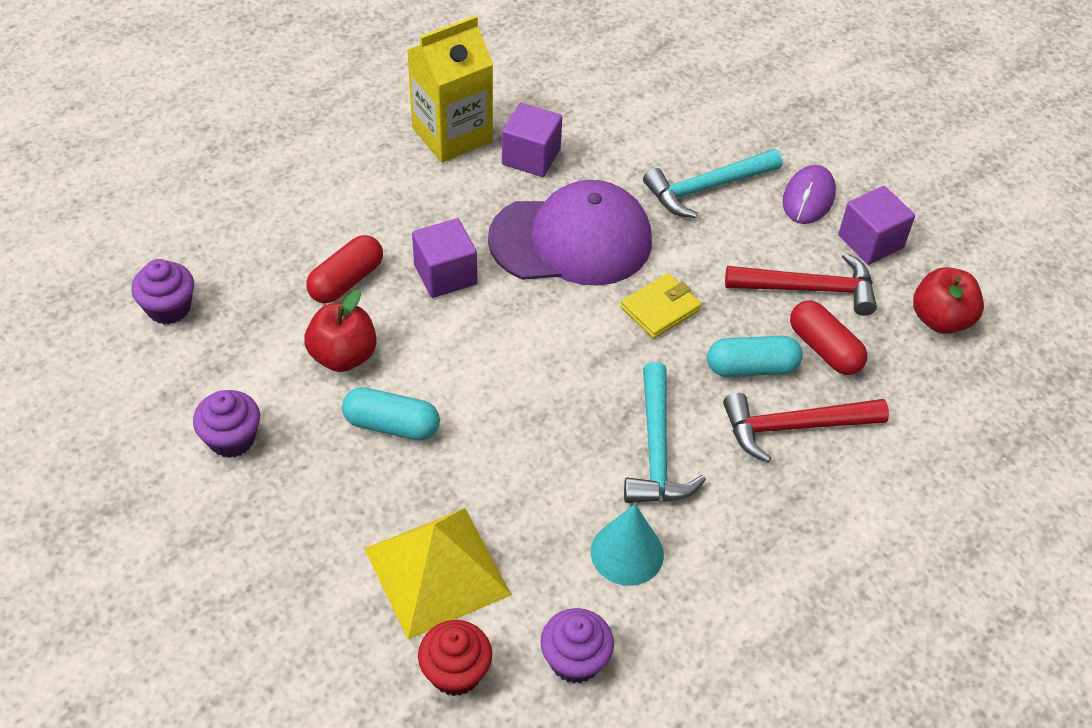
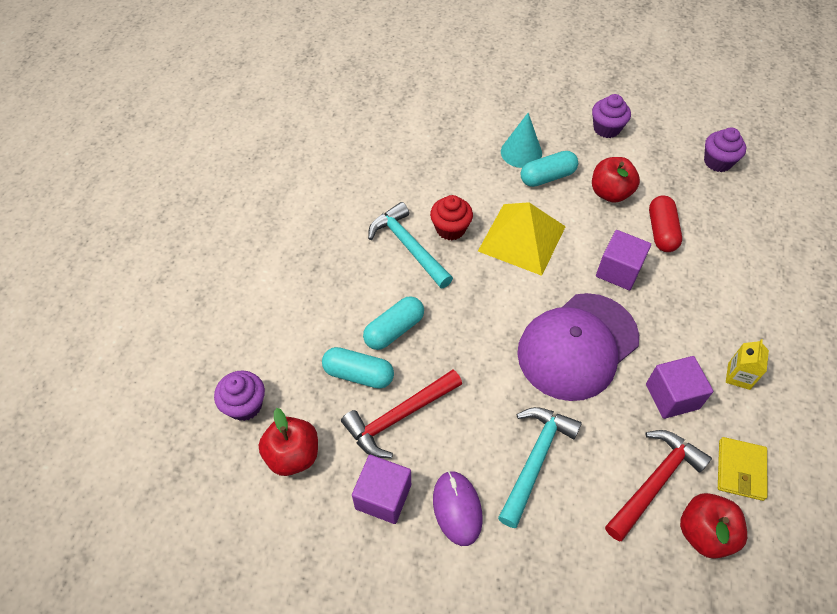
camera: 145 degrees right, 5 degrees up
(437, 571) = (458, 134): yellow pyramid -> yellow pyramid (522, 238)
(452, 135) = (738, 376): yellow carton -> yellow carton, size x0.46
(455, 672) = (412, 107): red cupcake -> red cupcake (450, 229)
(575, 660) = (367, 137): purple cupcake -> purple cupcake (245, 405)
(617, 77) = (704, 533): none -> red apple
(627, 553) = (381, 190): turquoise cone -> turquoise cone (521, 152)
(660, 309) = (480, 334): yellow wallet -> yellow wallet (740, 470)
(794, 427) = (343, 307): red hammer -> red hammer (654, 482)
(824, 349) = (358, 374): red capsule -> turquoise capsule

